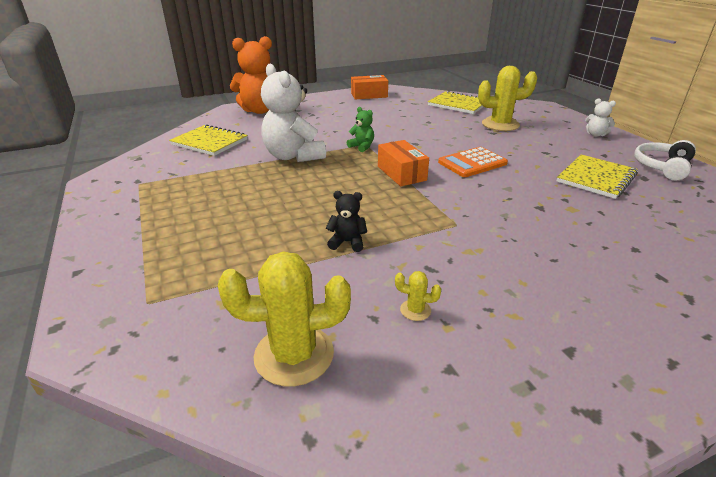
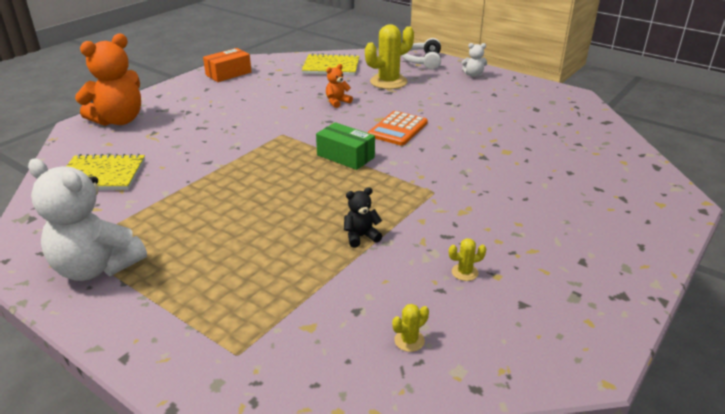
camera: 30 degrees left, 0 degrees up
(293, 156) = (220, 166): white teddy bear -> white teddy bear (96, 267)
(294, 355) = (409, 340): yellow cactus -> yellow cactus, size x0.43
(362, 147) = (281, 137): green teddy bear -> none
(401, 173) = (345, 156): orange box -> green box
(437, 131) = (337, 102): none -> orange teddy bear
(596, 178) = (503, 118): yellow notebook -> none
(662, 167) = (541, 95): white headphones -> white headphones (423, 61)

